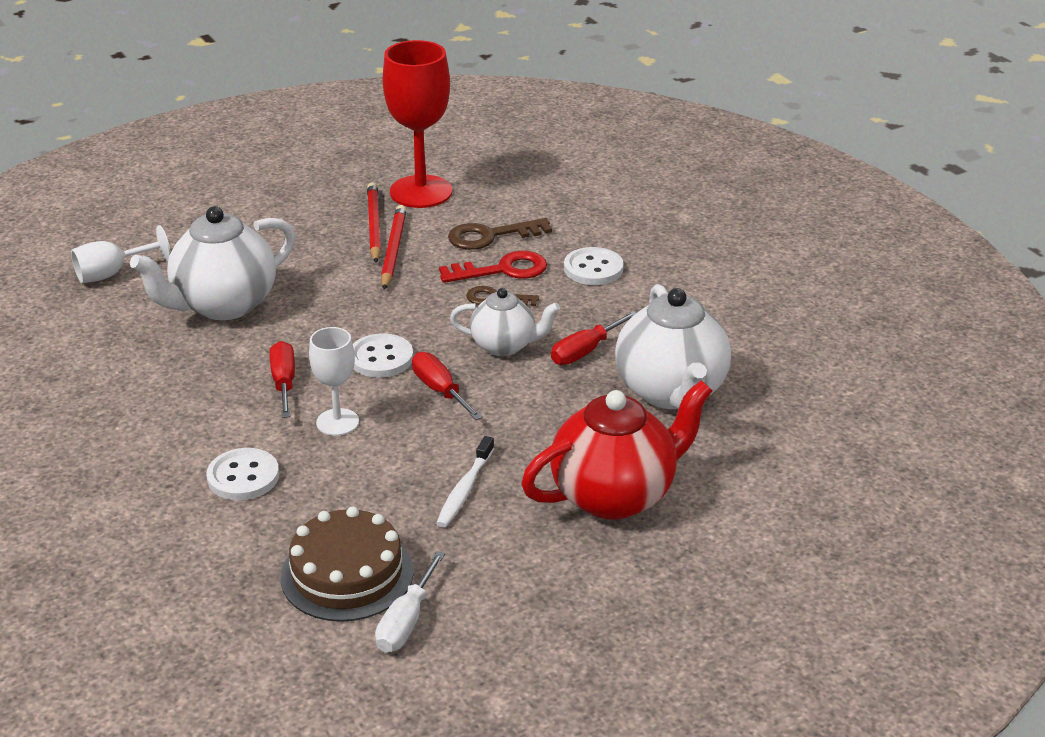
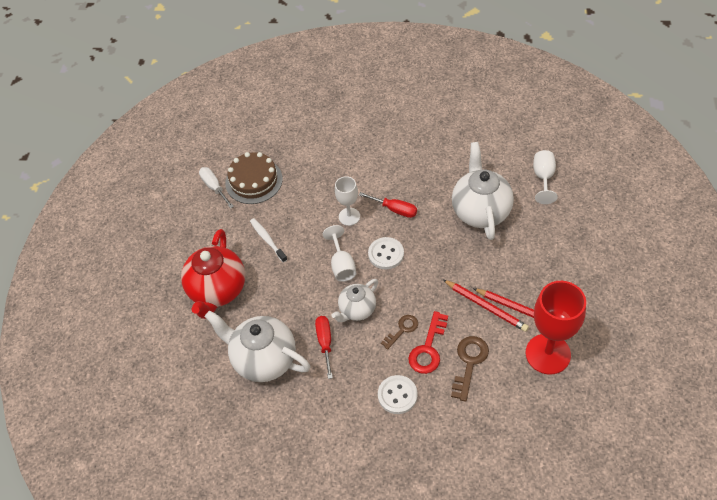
camera: 130 degrees right, 20 degrees up
(243, 477) = (338, 171): white button -> none
(440, 390) = (342, 265): red screwdriver -> white goblet

